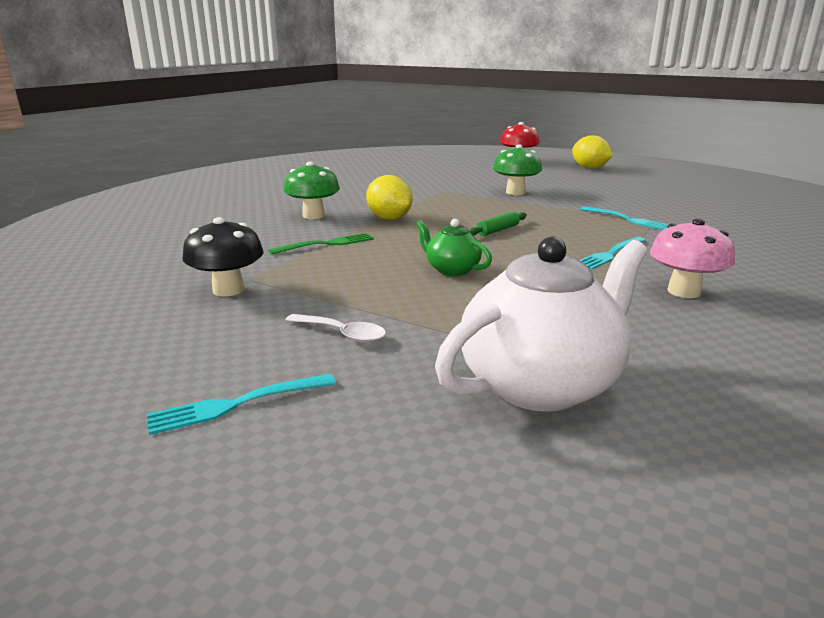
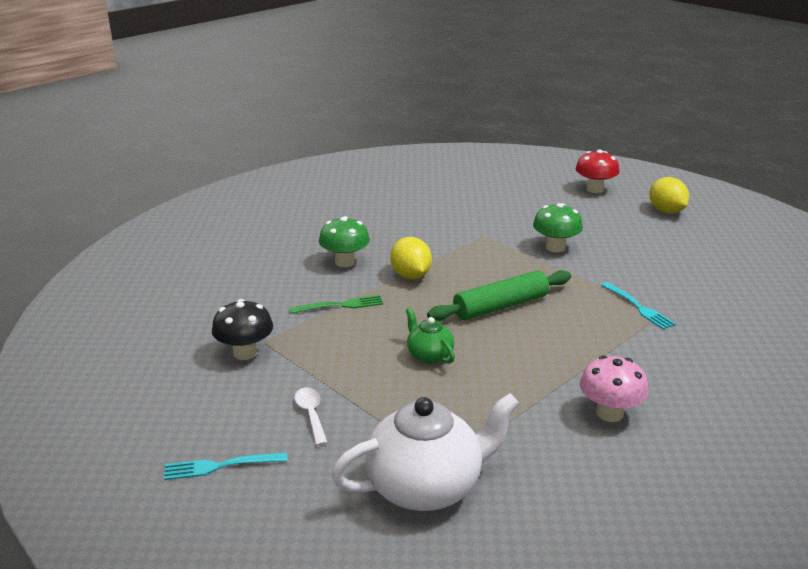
camera: 15 degrees right, 5 degrees up
(342, 334) = (311, 414): white spoon -> white spoon turned 150 degrees counterclockwise
(498, 230) = (501, 306): green rolling pin -> green rolling pin, size x2.03
(610, 254) = (582, 355): turquoise fork -> none

